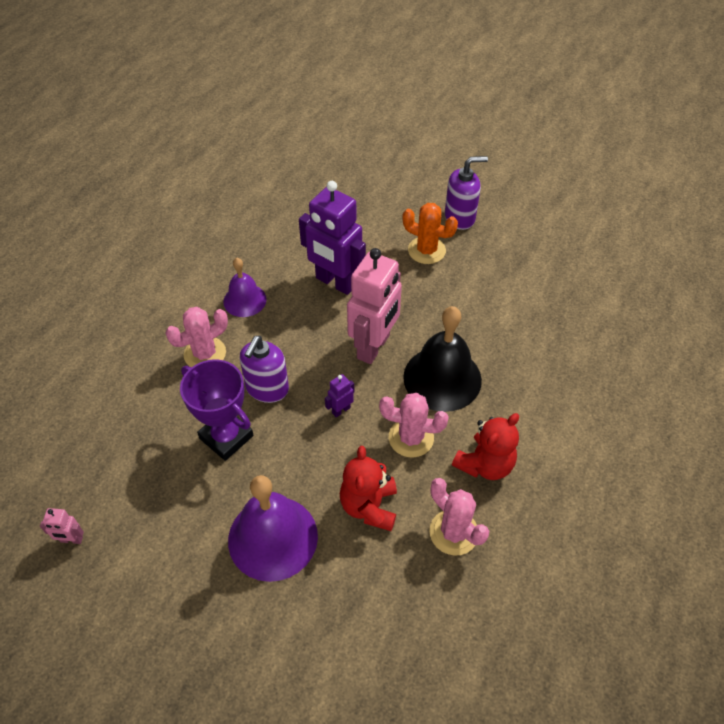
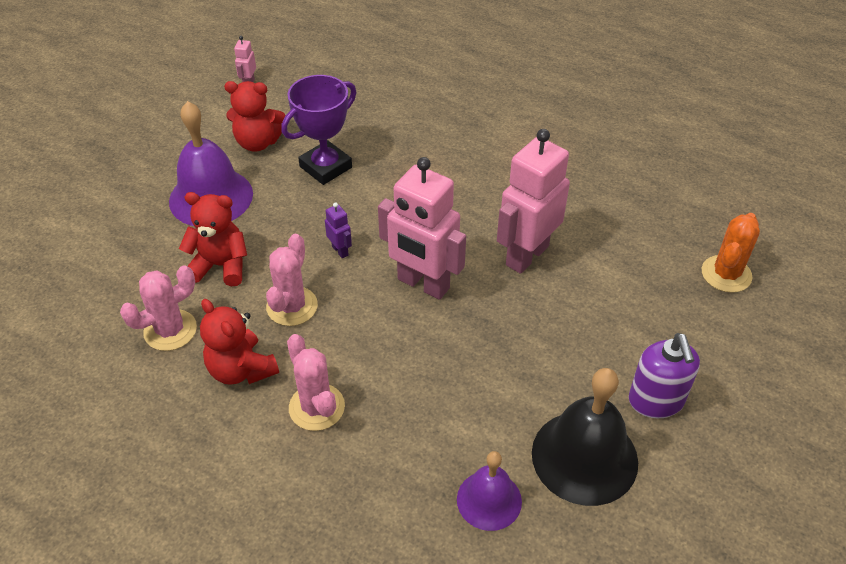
camera: 95 degrees right, 5 degrees down
(184, 508) = (258, 142): none -> red teddy bear
(205, 353) = (429, 151): pink cactus -> pink cactus (316, 407)
(244, 300) = (501, 179): purple bell -> purple bell (489, 500)
(267, 389) = (378, 195): purple soap dispenser -> none
(335, 282) = (526, 255): purple robot -> pink robot
(426, 250) = (585, 352): orange cactus -> orange cactus (726, 274)
(442, 378) = (367, 344): black bell -> black bell (584, 457)

